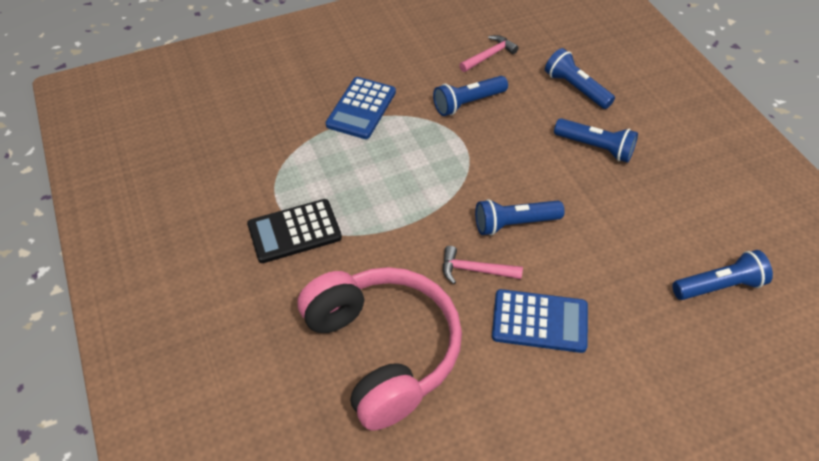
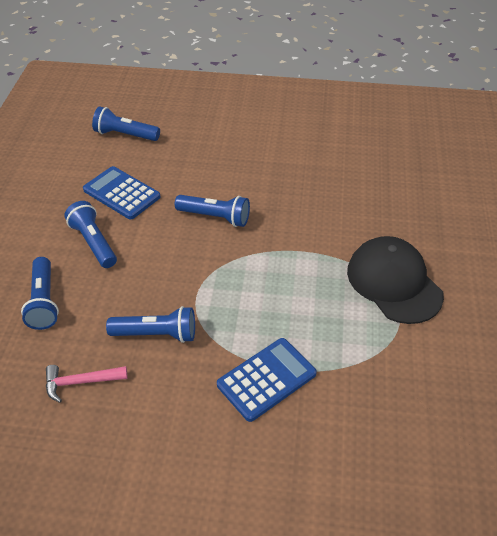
camera: 150 degrees left, 5 degrees down
(294, 231) = (394, 282): black calculator -> black cap
(383, 350) = (364, 184): pink headphones -> none
(475, 270) = (270, 201): pink hammer -> none
(539, 321) = (252, 160): blue calculator -> blue calculator (121, 193)

